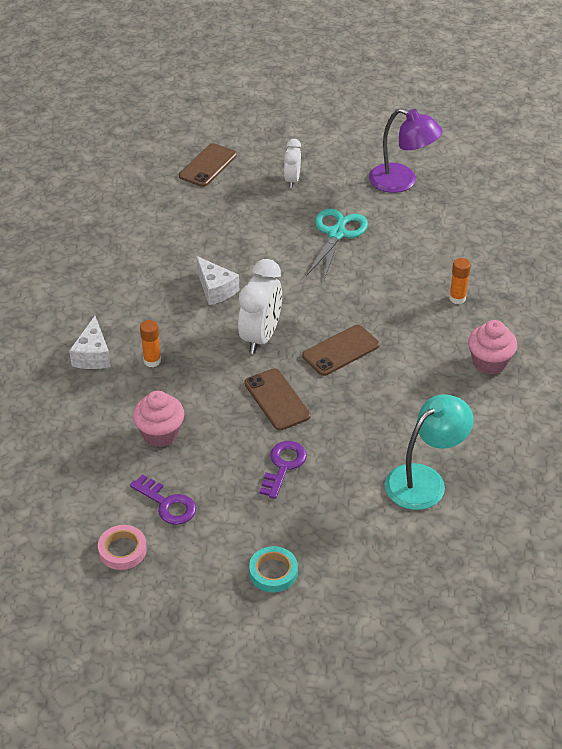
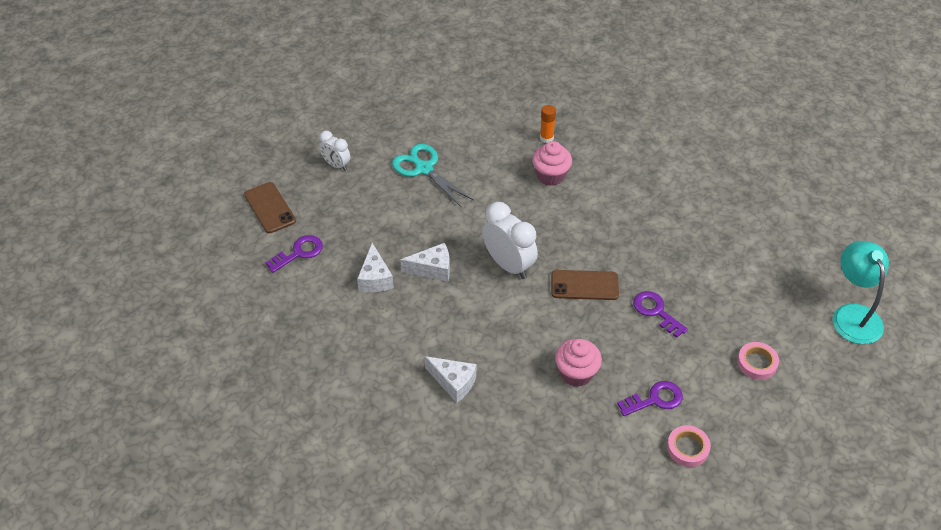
camera: 60 degrees left, 5 degrees up
(152, 361) = (488, 345): orange glue stick -> none
(170, 203) = (299, 253): none -> purple key
(176, 259) = (375, 278): none -> white cheese
(273, 572) = (757, 363): turquoise tape -> pink tape
(341, 350) = (557, 225): brown phone -> none
(402, 181) = (393, 105): purple lamp -> none
(424, 480) = (715, 240): turquoise lamp -> turquoise lamp (853, 315)
(489, 363) = (623, 153): pink cupcake -> pink cupcake (550, 176)

